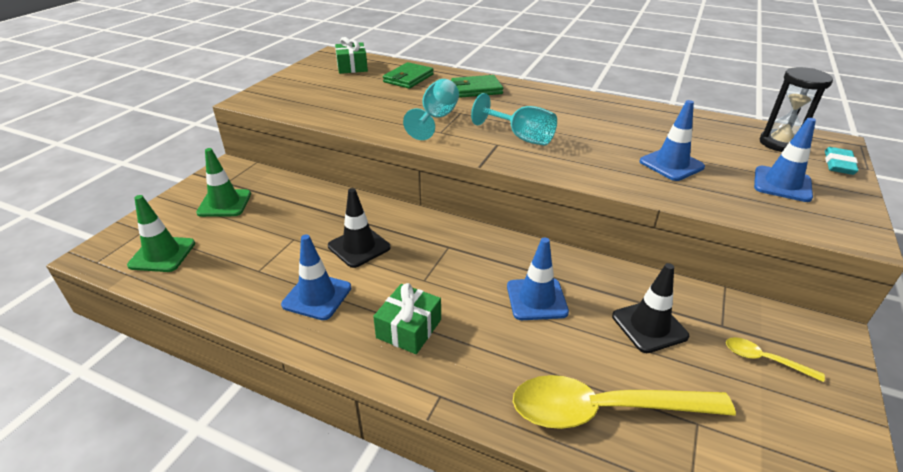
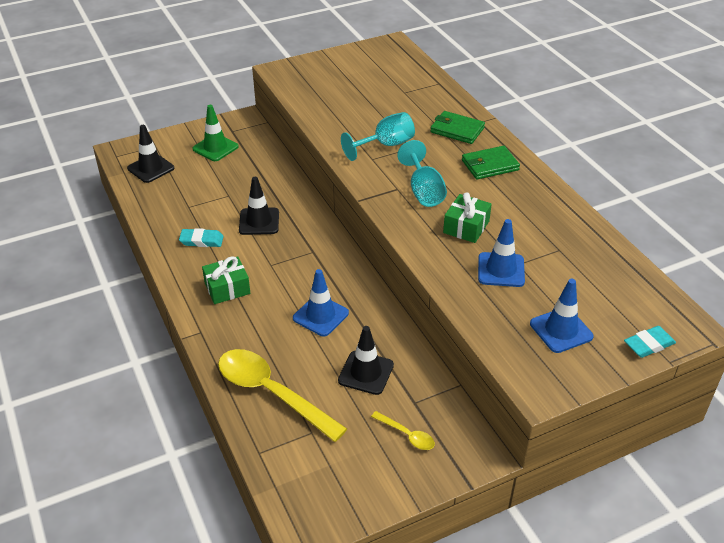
camera: 40 degrees right, 5 degrees up
(162, 254) = (151, 168): green traffic cone -> black traffic cone
(317, 296) = (201, 240): blue traffic cone -> turquoise eraser
(352, 67) = (390, 64): green gift -> green gift (466, 227)
(408, 78) = (418, 95): green wallet -> green wallet (490, 165)
(764, 360) = (407, 435): yellow spoon -> yellow spoon turned 150 degrees clockwise
(780, 143) = (634, 302): black hourglass -> none

